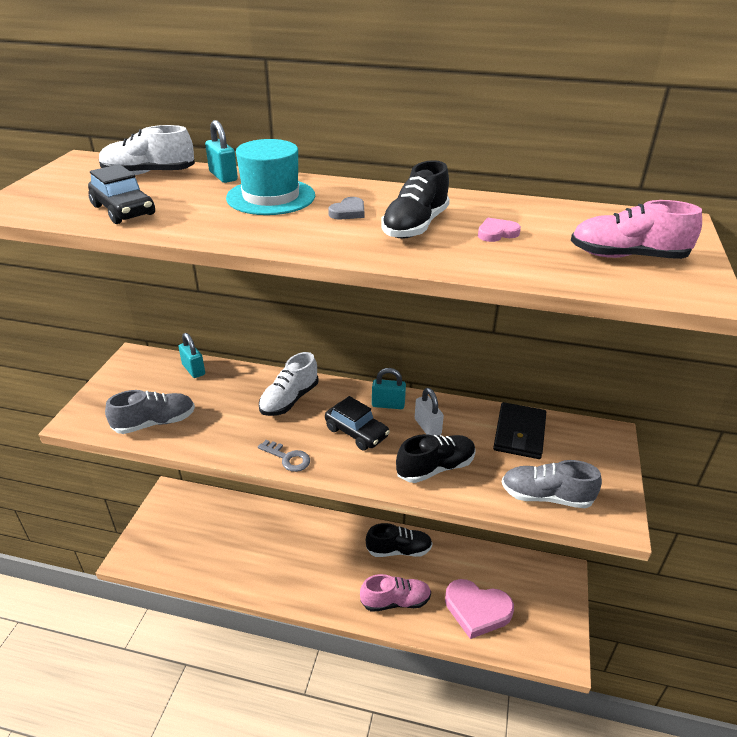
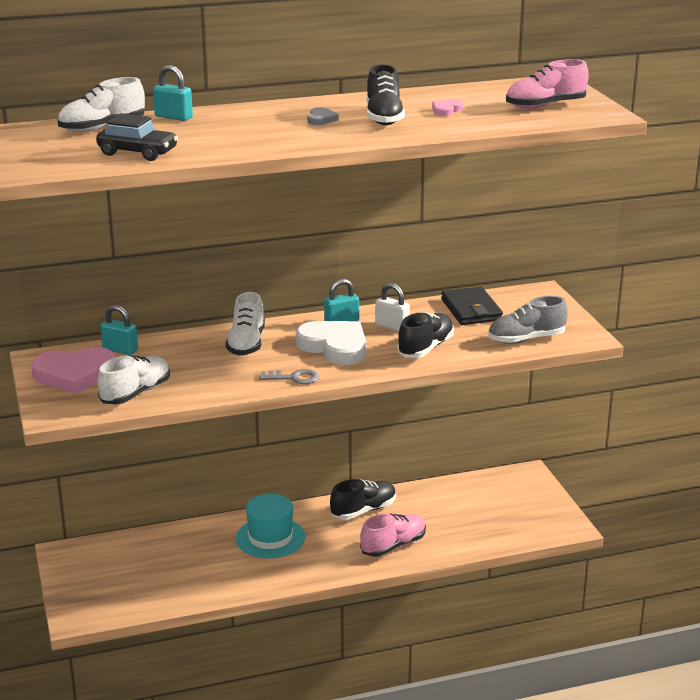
camera: 30 degrees left, 10 degrees down
(155, 423) = (136, 393): grey shoe -> white shoe
(271, 197) = (242, 122): turquoise hat -> turquoise hat (270, 538)
(356, 432) = (335, 347): black car -> white heart
(477, 610) = (472, 524): pink heart -> pink heart (75, 375)

